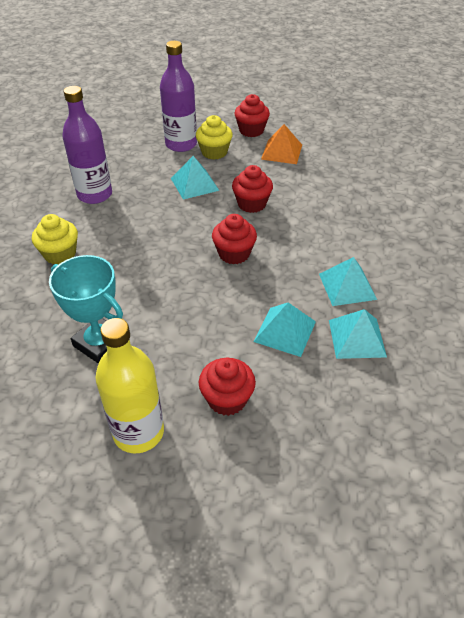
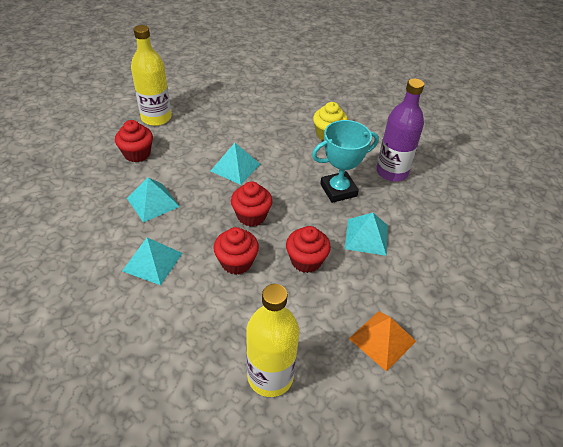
camera: 120 degrees right, 0 degrees up
(99, 343) = (230, 125): turquoise trophy -> turquoise trophy (338, 190)
(181, 144) = (447, 258): purple bottle -> none
(214, 152) = (416, 278): yellow cupcake -> none
(251, 130) = (447, 337): red cupcake -> red cupcake (236, 262)
(357, 338) = (106, 234): turquoise pyramid -> turquoise pyramid (235, 167)
(359, 183) = (270, 376): none -> yellow bottle

